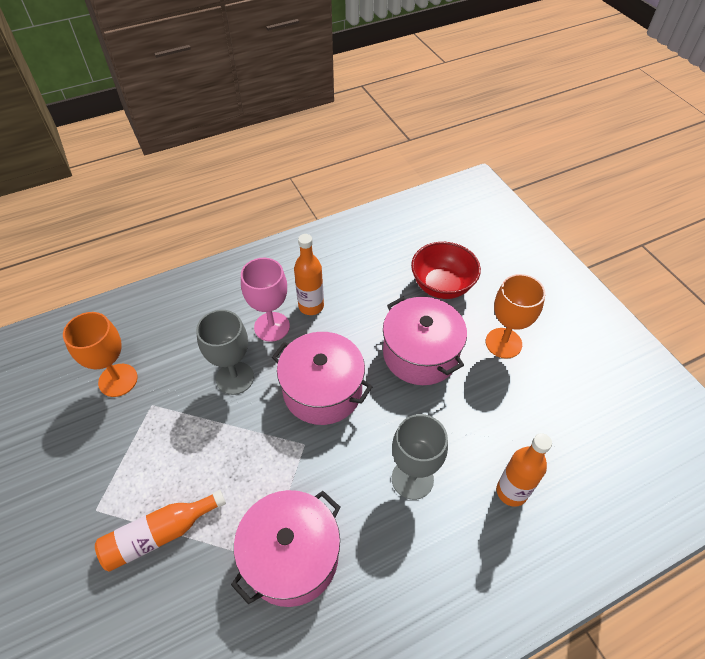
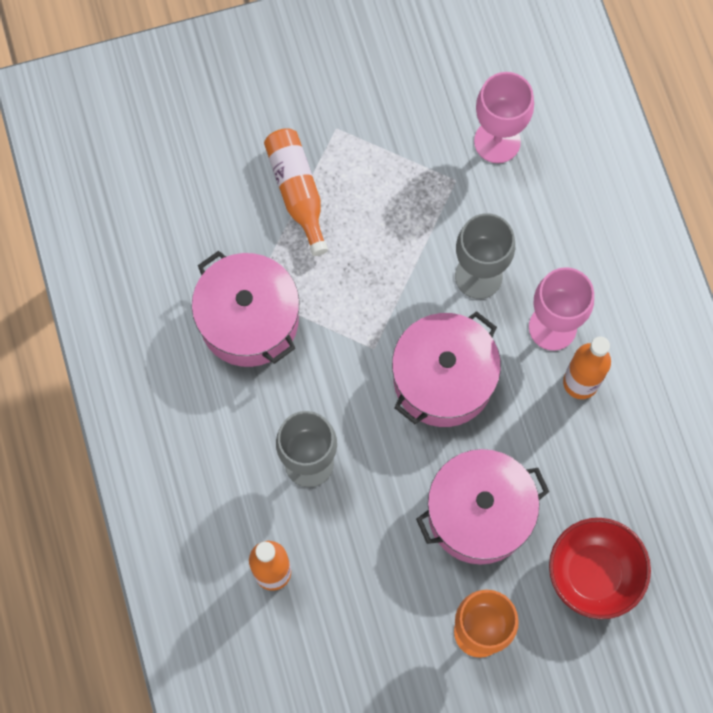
camera: 100 degrees right, 20 degrees up
(118, 380) = (497, 141): orange goblet -> pink goblet

